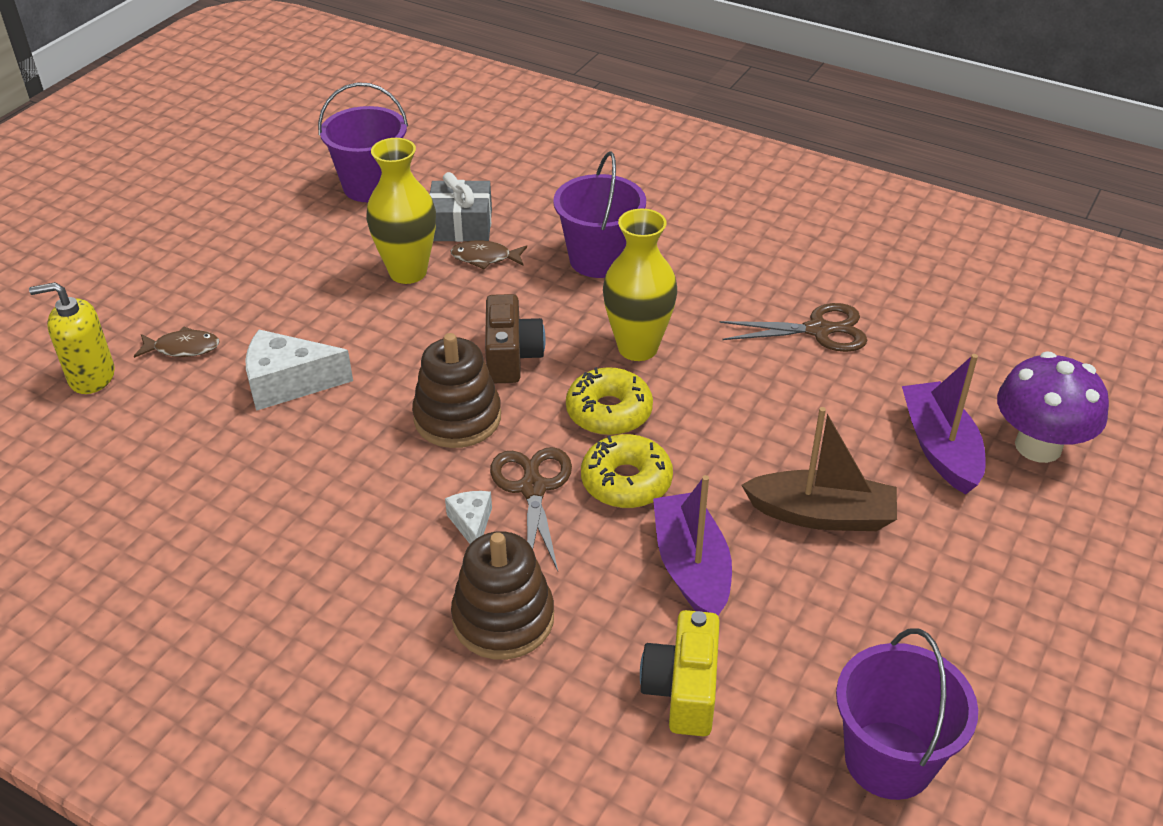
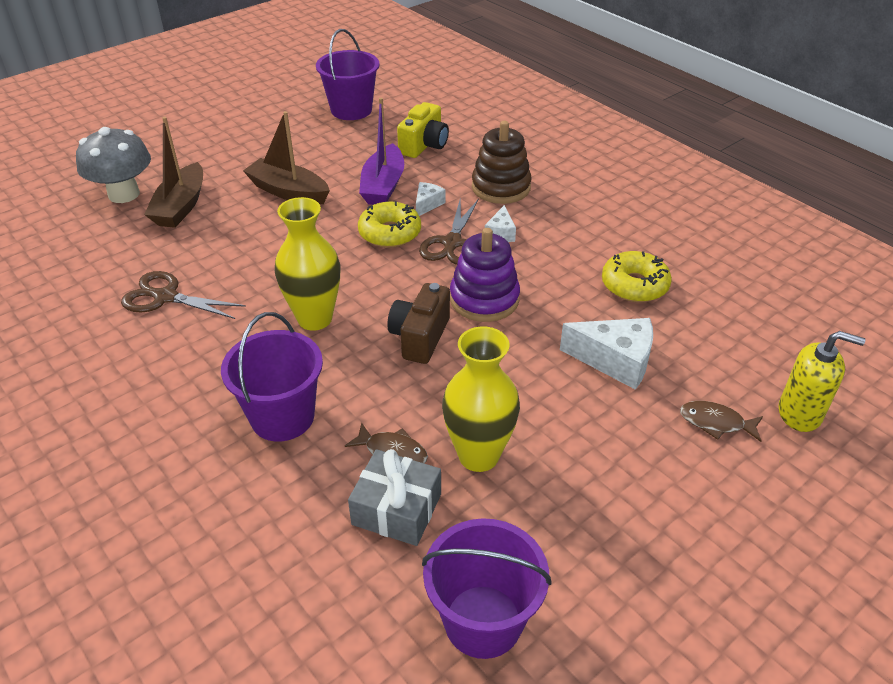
camera: 160 degrees left, 0 degrees up
(457, 418) = (484, 299): brown stacking toy -> purple stacking toy
(602, 548) = (427, 204): none -> white cheese
(609, 412) = (371, 277): yellow donut -> yellow donut (634, 285)
(940, 448) = (181, 206): purple boat -> brown boat
(1038, 446) = (124, 194): purple mushroom -> grey mushroom

